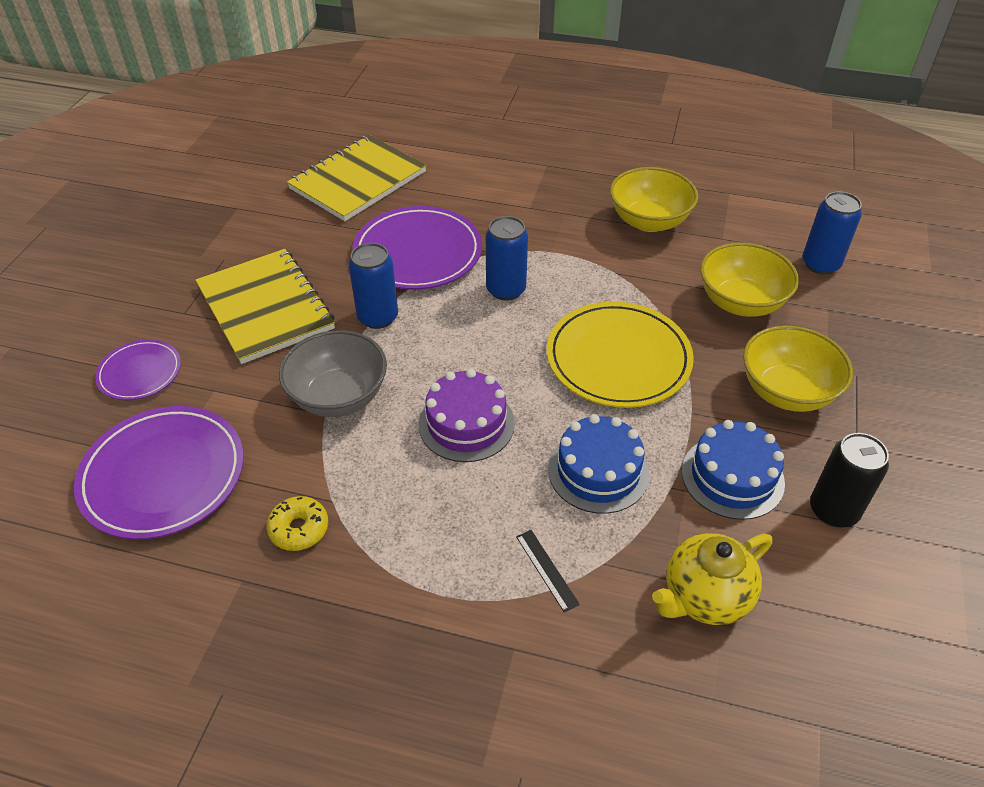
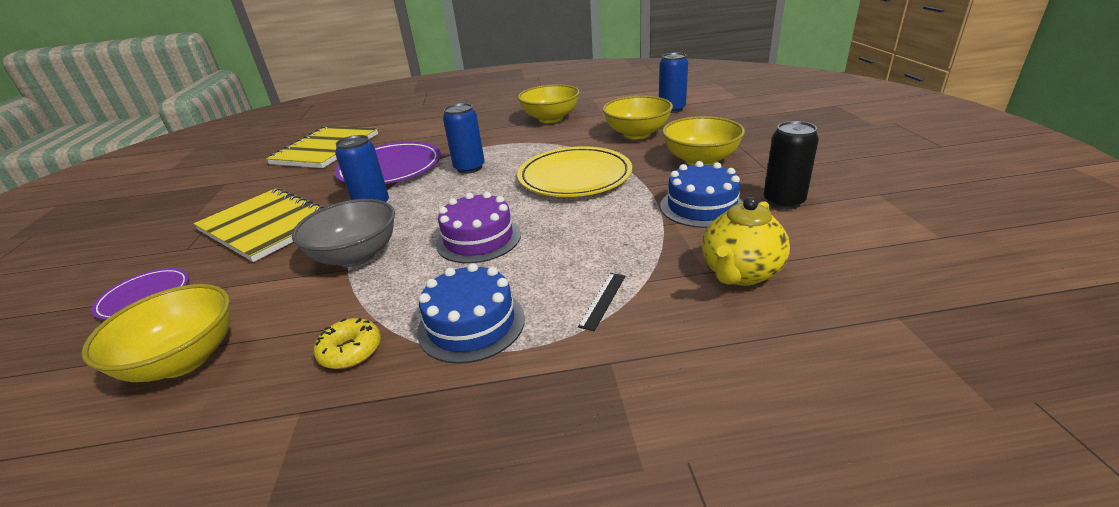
camera: 20 degrees left, 15 degrees down
(163, 475) = (184, 360): purple plate -> yellow bowl
(546, 570) = (602, 300): black ruler -> black ruler turned 75 degrees clockwise
(598, 471) = (602, 233): blue cake -> blue cake (471, 324)

